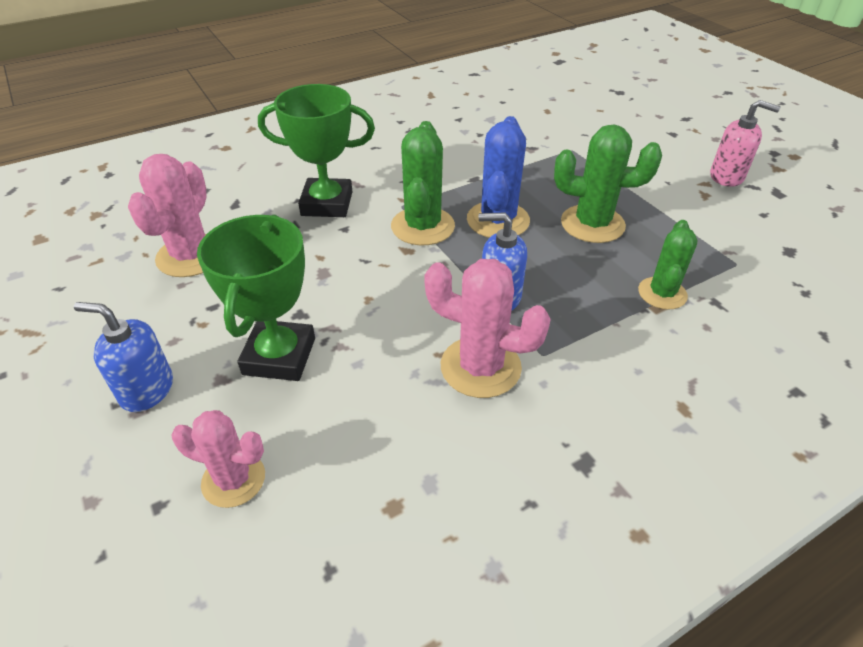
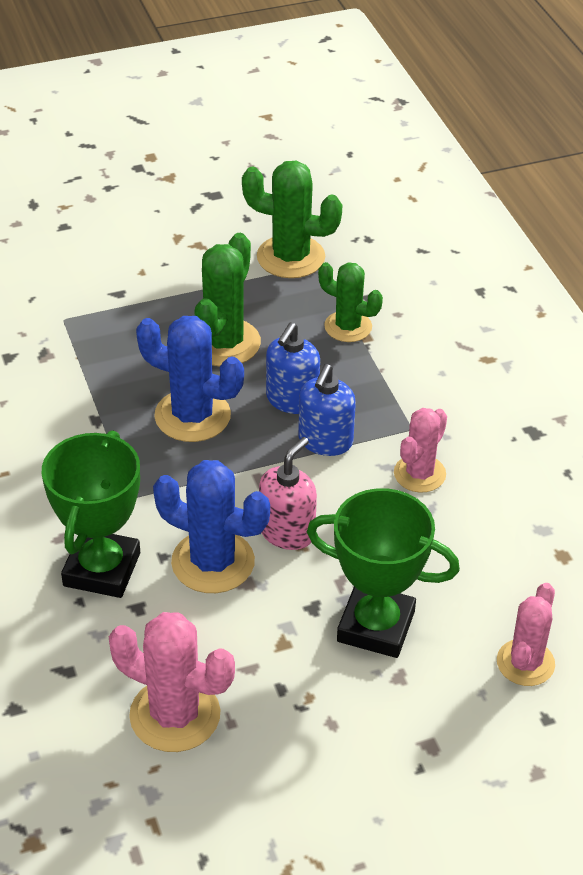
camera: 80 degrees left, 0 degrees up
(147, 390) = (404, 741): blue soap dispenser -> blue soap dispenser (292, 400)
(342, 253) = (213, 562): none -> blue cactus
(422, 226) = (183, 482): green cactus -> green cactus (290, 257)
(480, 367) = (419, 474): pink cactus -> pink cactus, size x0.66
(727, 177) = (172, 218): pink soap dispenser -> pink soap dispenser (287, 532)

